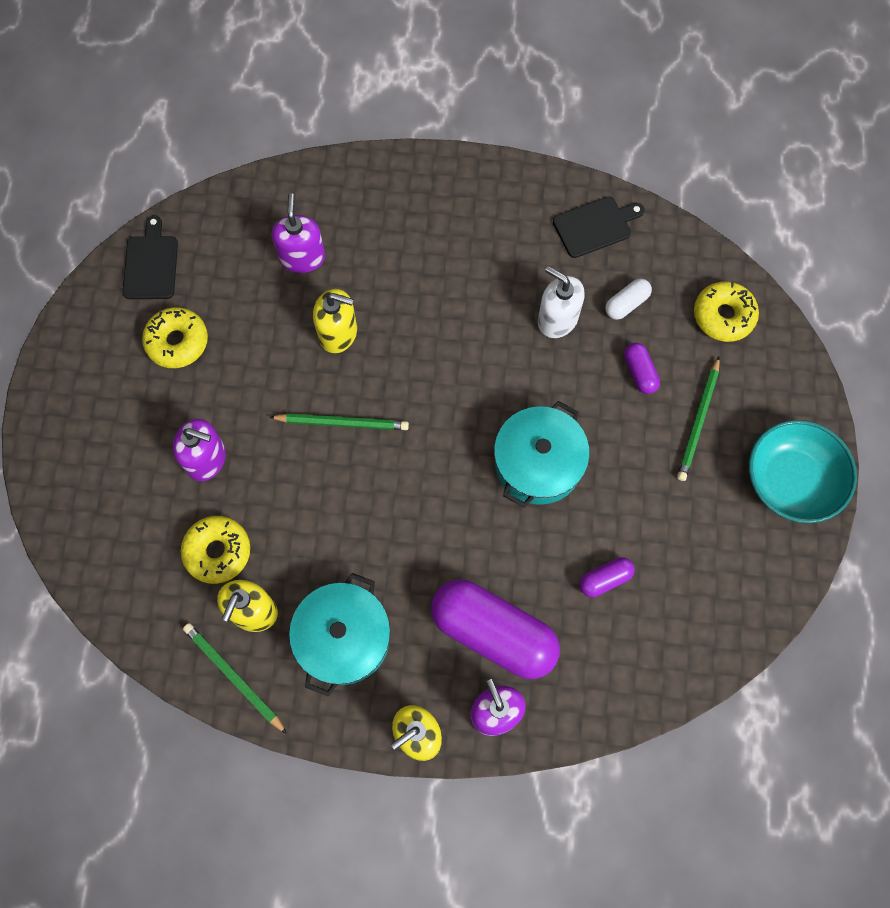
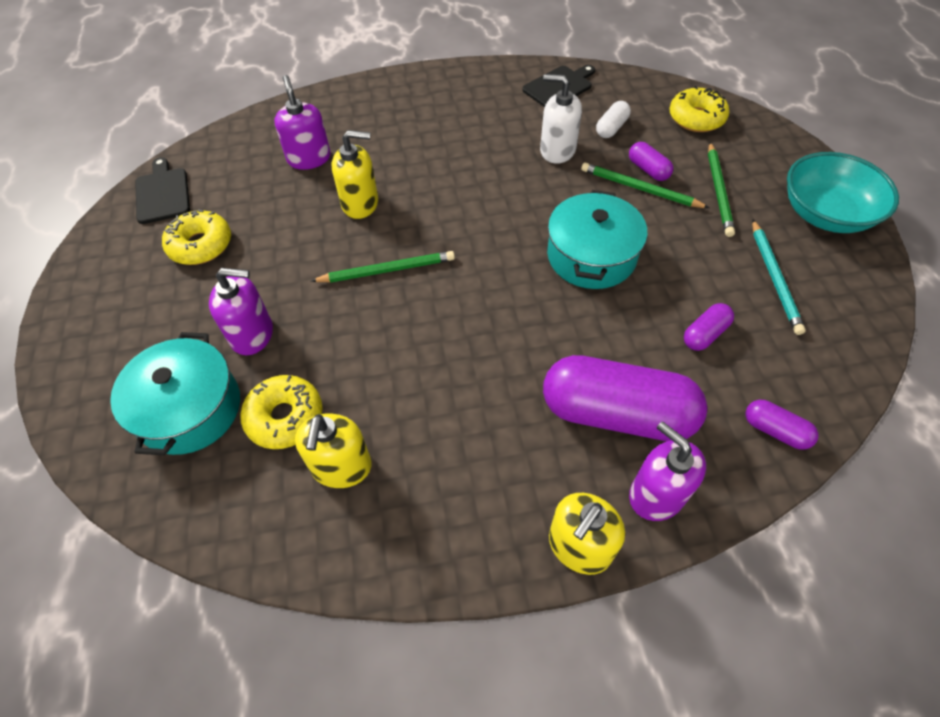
camera: 15 degrees left, 15 degrees down
(233, 677) = (336, 546): green pencil -> green pencil (639, 189)
(343, 638) = (454, 465): turquoise pot -> turquoise pot (189, 409)
(619, 689) = (775, 430): none -> purple capsule
(699, 540) = (774, 278): none -> turquoise pencil

